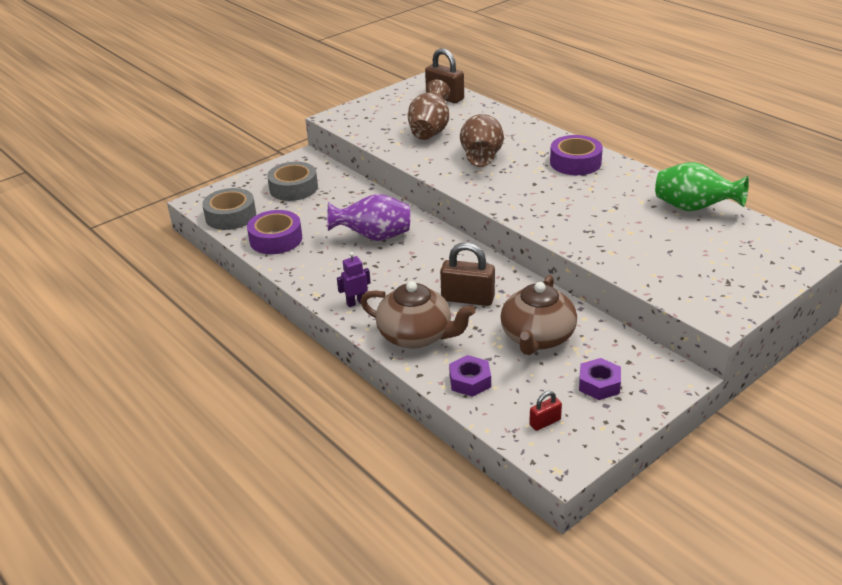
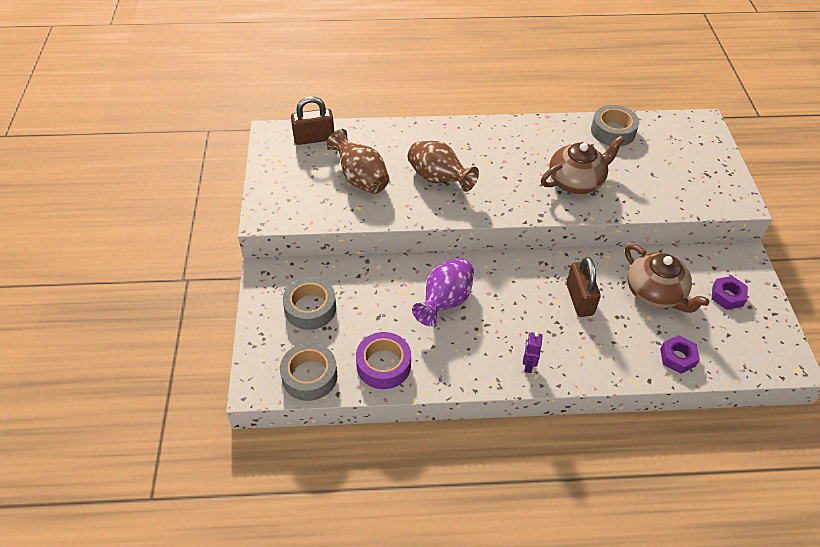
camera: 55 degrees left, 15 degrees up
(416, 336) = (601, 354): brown teapot -> brown teapot (576, 181)
(467, 298) = (579, 299): brown padlock -> brown padlock turned 60 degrees counterclockwise
(545, 422) = (748, 346): red padlock -> none
(575, 162) = (498, 140): purple tape -> none
(694, 208) = (613, 131): green vase -> grey tape

